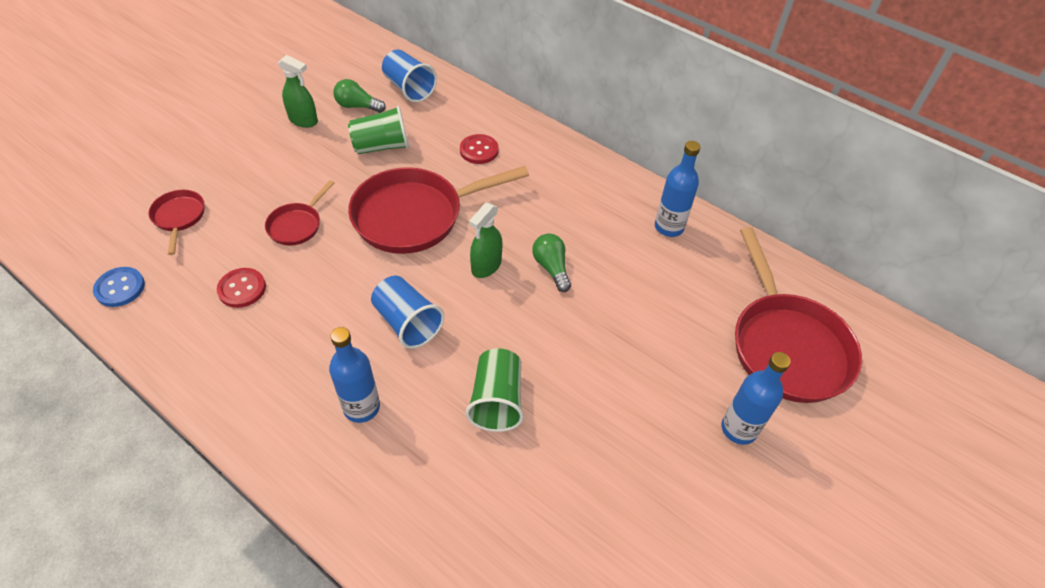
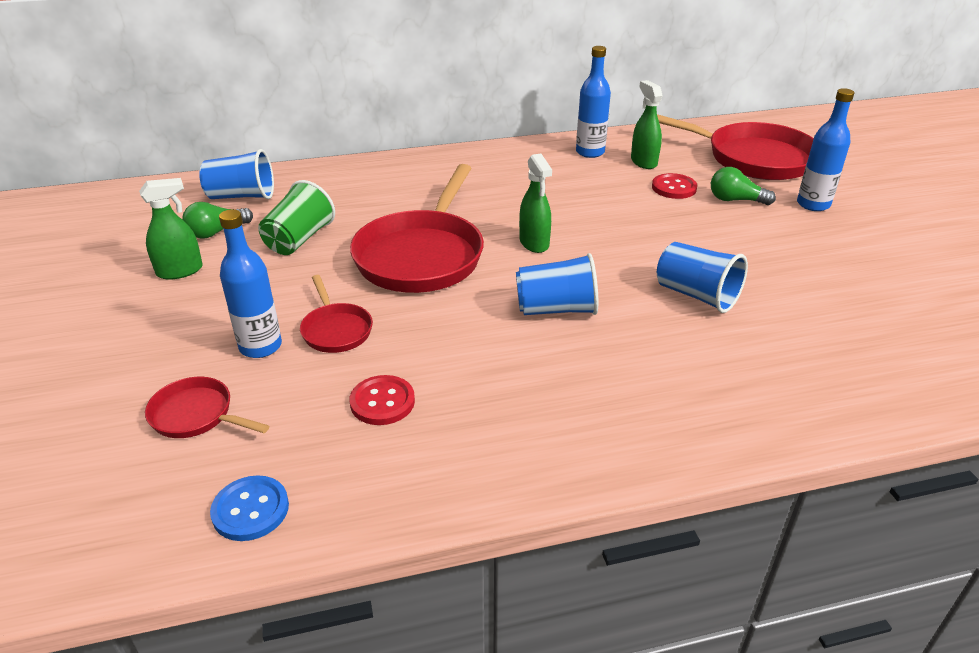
camera: 50 degrees left, 15 degrees down
(361, 407) = (637, 375): blue bottle -> blue bottle (260, 346)
(479, 150) = (385, 194): red button -> red button (674, 188)
(497, 400) = (696, 295): green cup -> blue cup
(551, 268) = (574, 214): green light bulb -> green light bulb (735, 200)
(690, 270) = (643, 162): none -> green spray bottle

